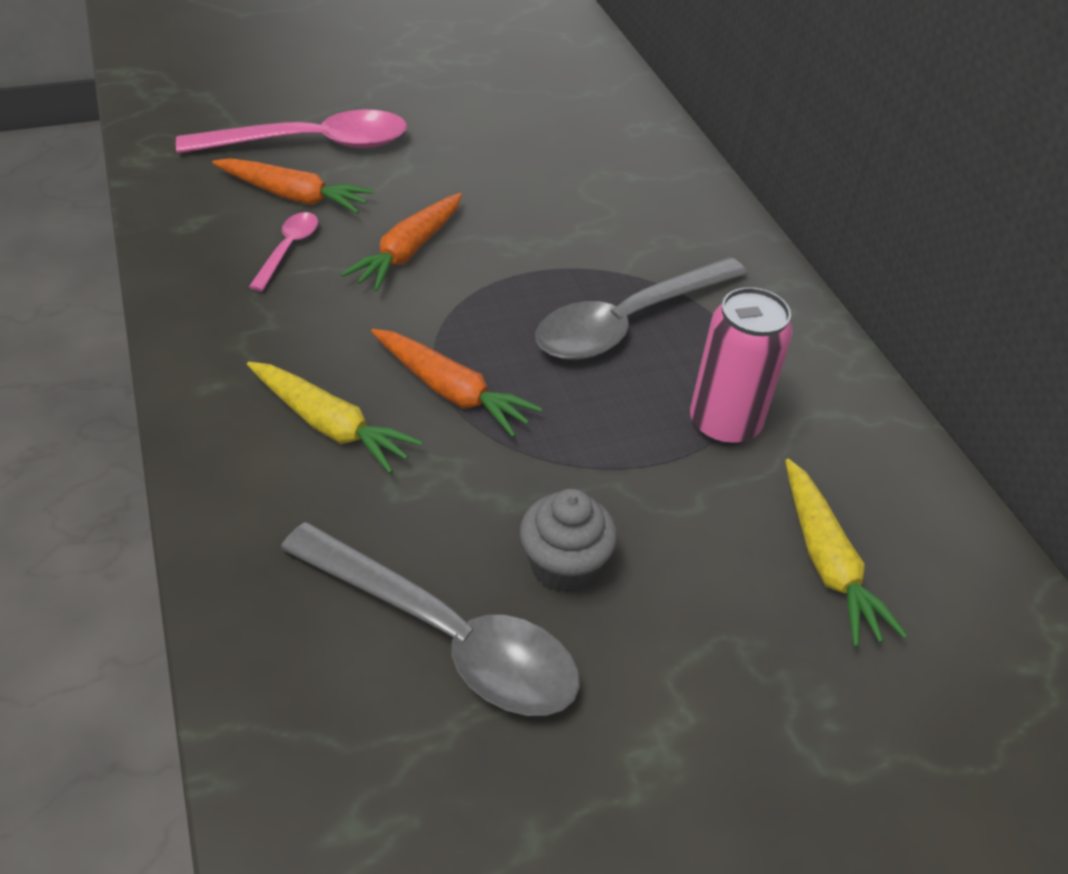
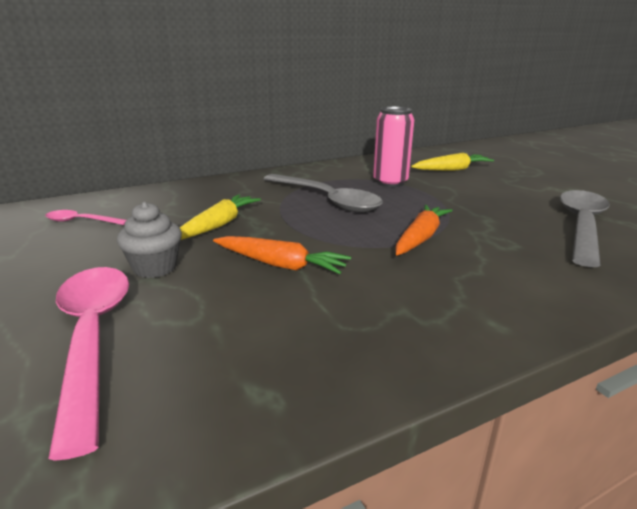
camera: 95 degrees left, 20 degrees down
(288, 249) = (296, 319): pink spoon -> pink spoon (81, 221)
(294, 196) = (202, 332): orange carrot -> none
(330, 425) = (486, 270): yellow carrot -> yellow carrot (218, 225)
(563, 566) = (510, 206): grey cupcake -> grey cupcake (155, 268)

